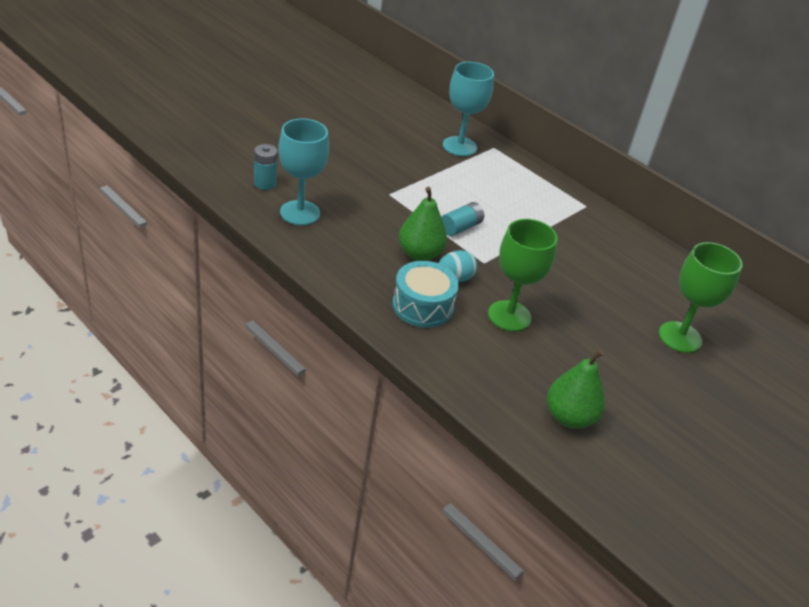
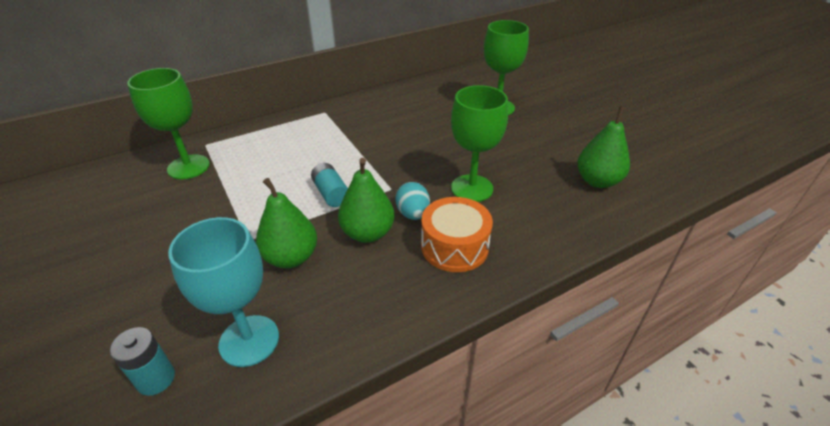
camera: 70 degrees left, 0 degrees up
(378, 218) = (291, 257): none -> green pear
(422, 306) = (454, 246): turquoise drum -> orange drum
(459, 146) = (188, 167): turquoise goblet -> green goblet

